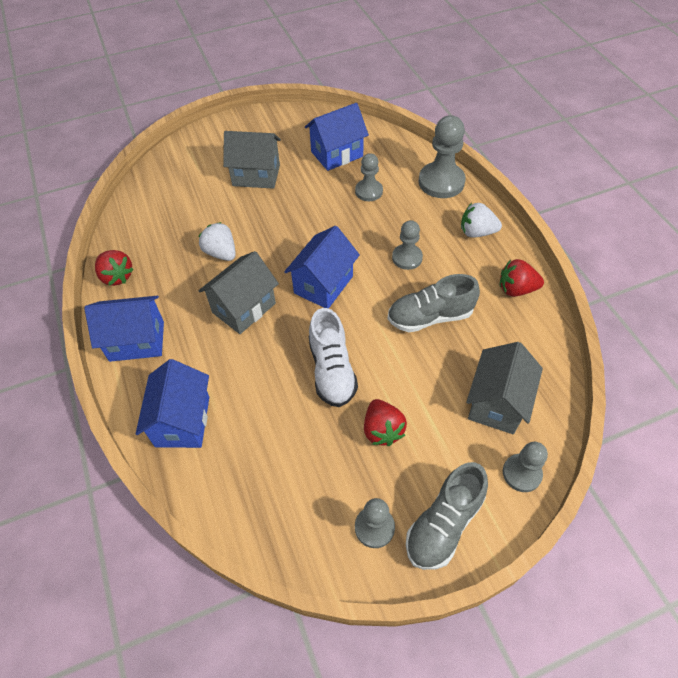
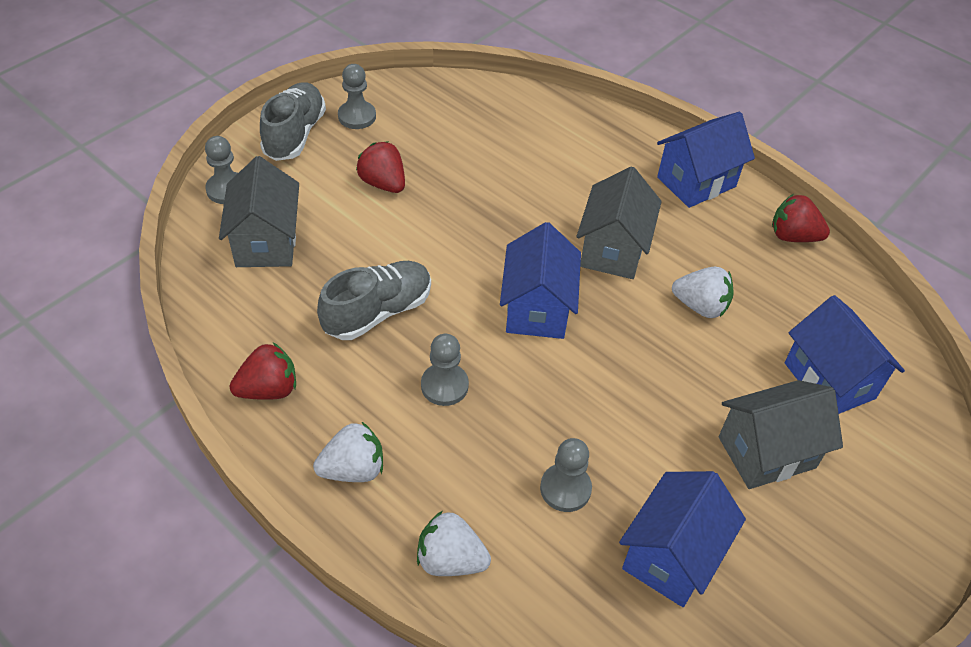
camera: 150 degrees right, 5 degrees down
(182, 421) = (584, 135): blue house -> blue house (829, 380)
(332, 370) = (466, 218): white shoe -> none
(441, 182) = (450, 560): grey pawn -> white strawberry

